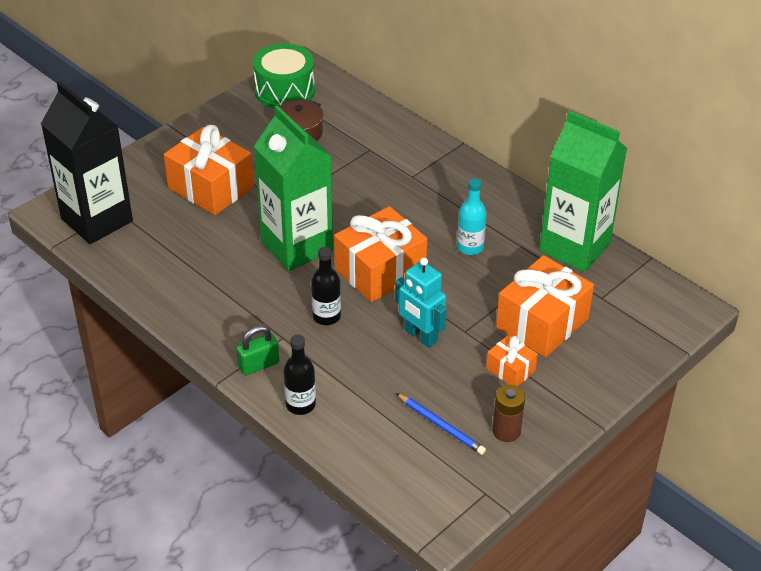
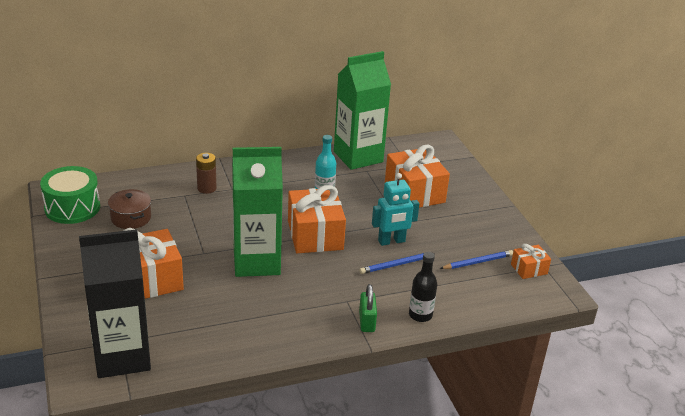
camera: 65 degrees left, 10 degrees down
(326, 316) = (341, 274): black bottle -> none
(377, 355) = (396, 265): none -> blue pencil
(506, 431) = (497, 239): brown battery -> brown battery (206, 188)
(510, 370) = (446, 218): orange gift -> orange gift (529, 269)

